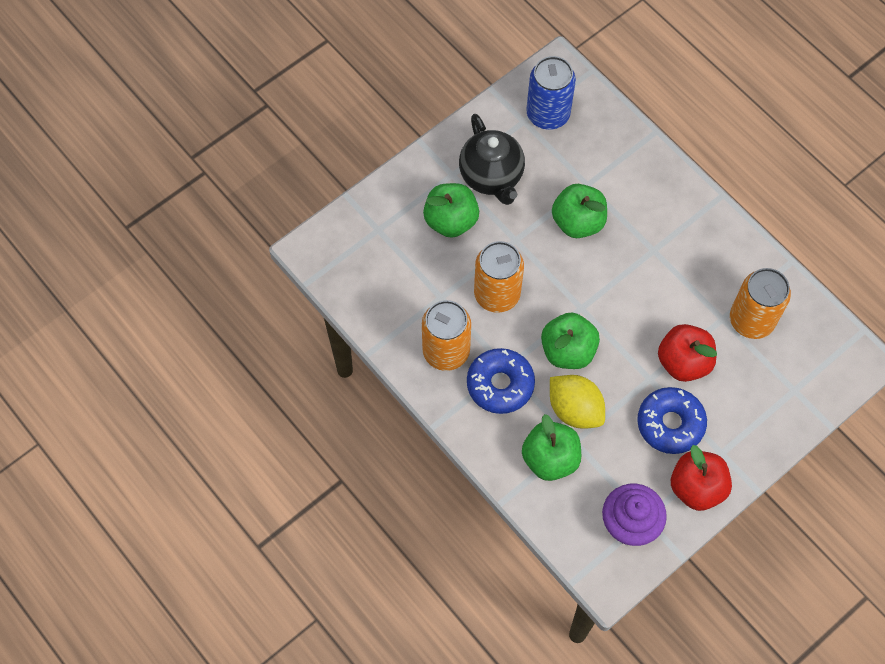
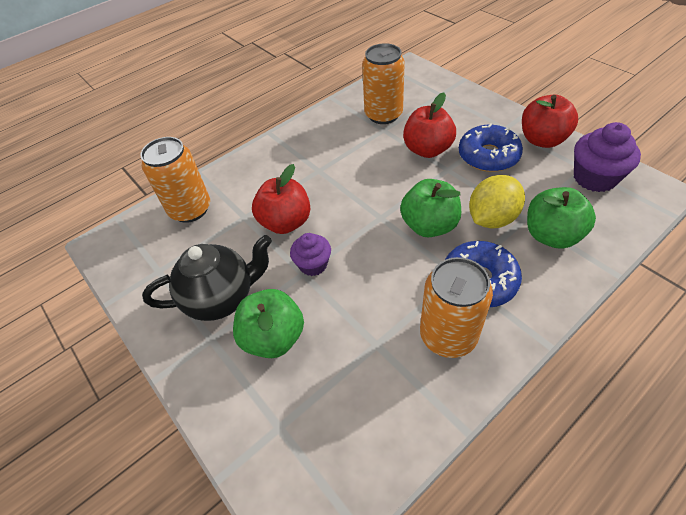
camera: 85 degrees left, 15 degrees down
(497, 294) = (369, 287): orange can -> orange can (190, 209)
(524, 248) = (313, 264): none -> purple cupcake
(548, 114) = (156, 250): blue can -> none
(578, 222) = (285, 222): green apple -> red apple

